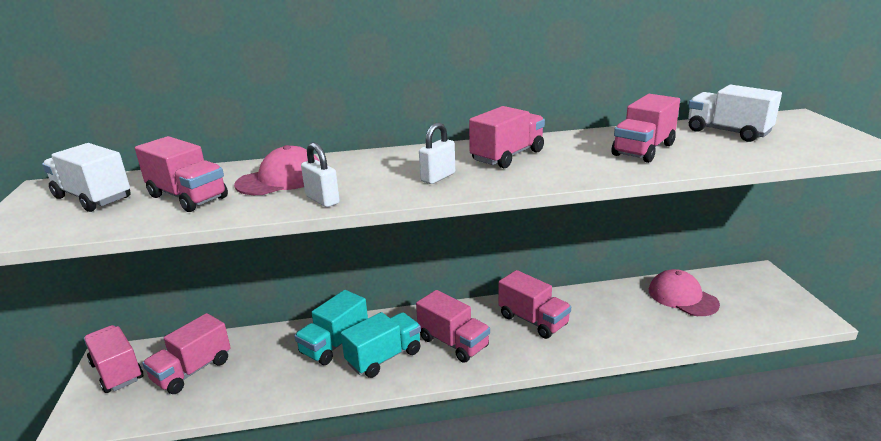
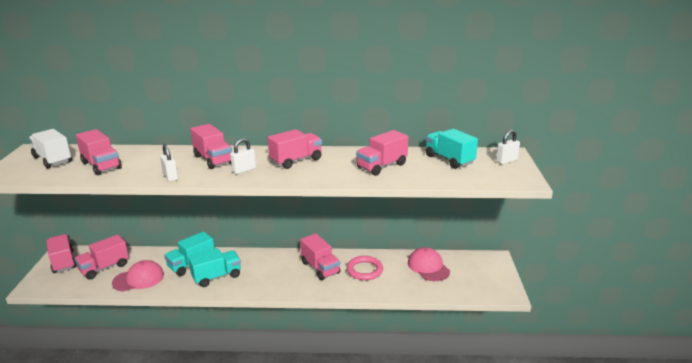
camera: 10 degrees right, 0 degrees up
(281, 179) = (157, 160): pink cap -> pink cap (138, 279)
(453, 342) = (262, 274): pink truck -> pink truck (213, 159)
(598, 314) = (364, 270): none -> pink ring
(727, 132) = (449, 160): white truck -> turquoise truck
(806, 125) = (506, 161): none -> white padlock

